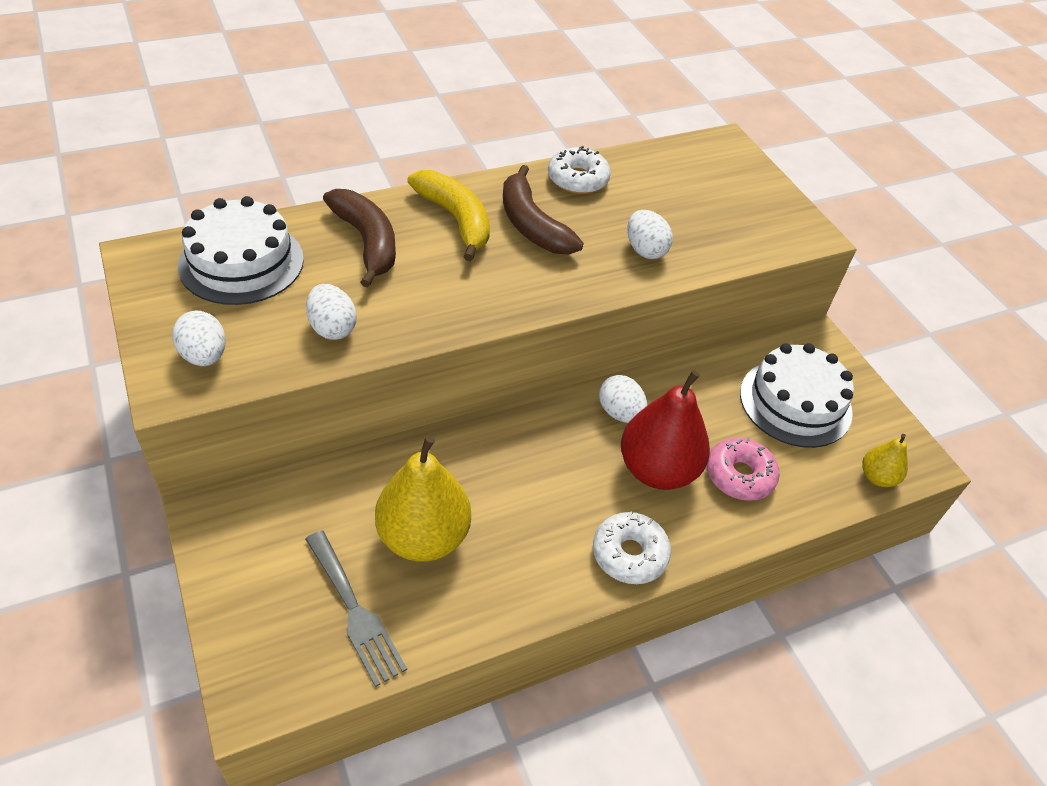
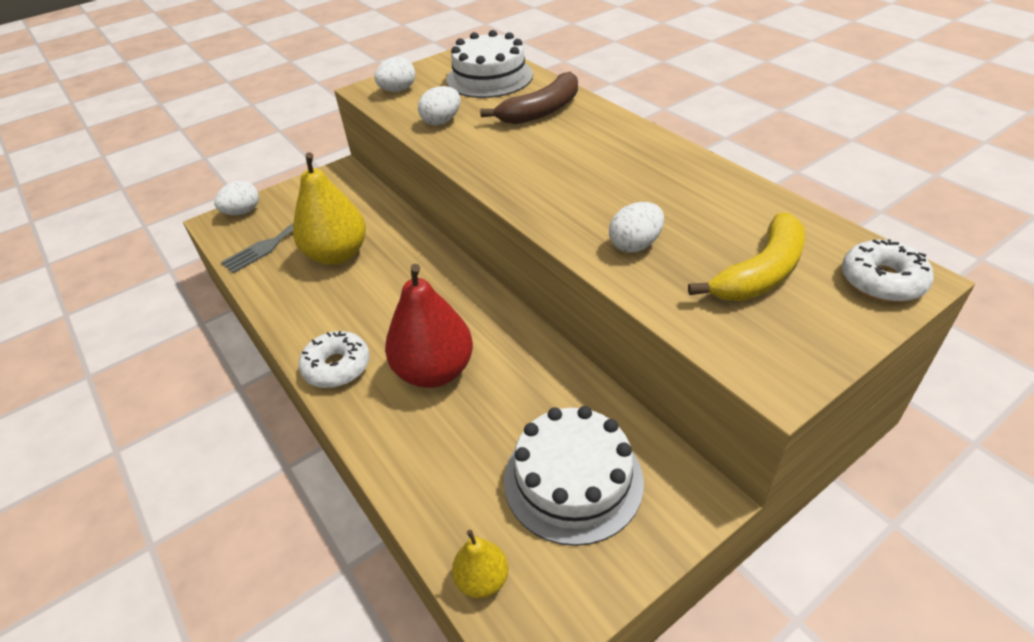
camera: 85 degrees right, 5 degrees down
(456, 220) = (598, 138): yellow banana -> yellow banana (760, 274)
(532, 225) = (622, 174): brown banana -> none
(577, 179) = (716, 185): white donut -> white donut (882, 281)
(620, 413) = (495, 334): white egg -> white egg (242, 212)
(739, 475) = (445, 436): pink donut -> none

